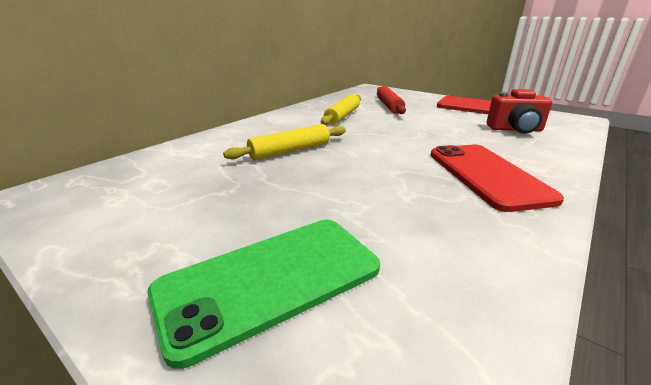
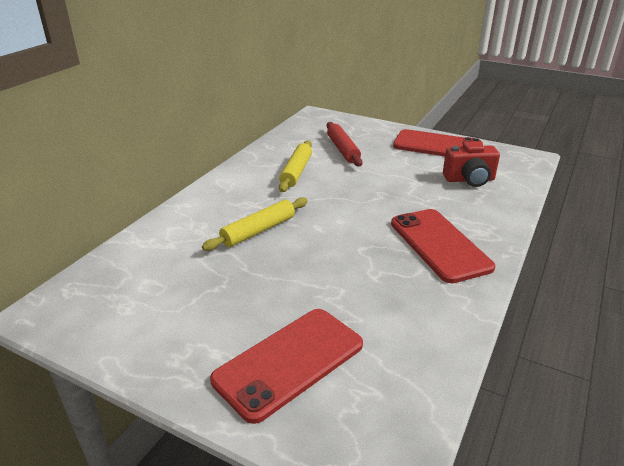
camera: 10 degrees left, 5 degrees up
(270, 280) = (289, 362): green phone -> red phone

